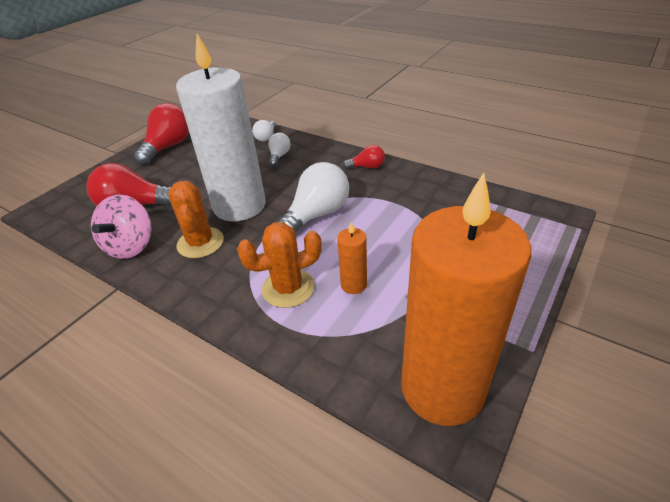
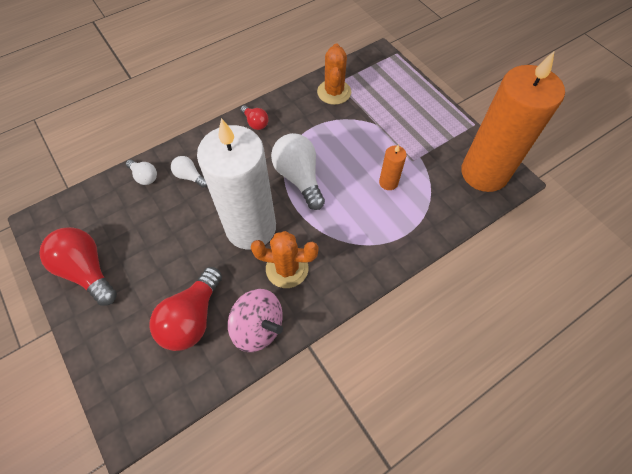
camera: 70 degrees left, 20 degrees up
(288, 288) = (373, 221): orange cactus -> orange cactus (334, 92)
(367, 167) = (255, 123): red light bulb -> red light bulb turned 120 degrees clockwise

